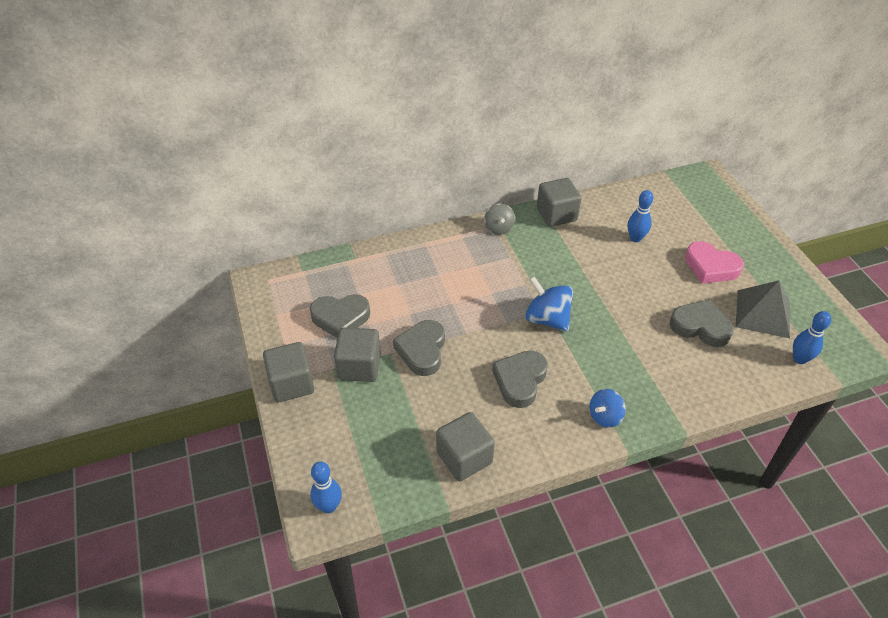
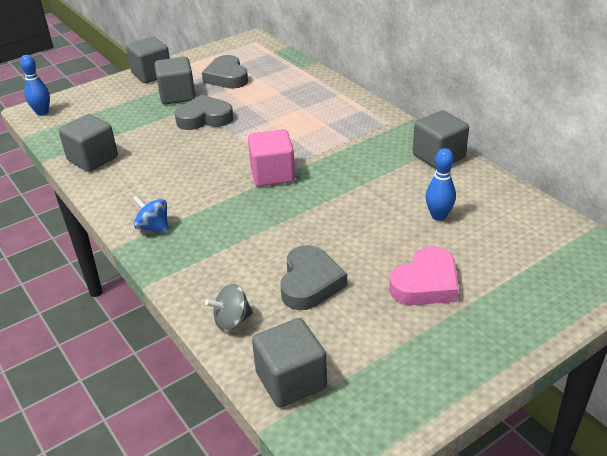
camera: 75 degrees right, 10 degrees down
(499, 228) = (389, 126): grey spinning top -> grey spinning top (232, 321)
(520, 381) = (185, 172): grey heart -> none
(547, 319) = (272, 174): blue spinning top -> pink cube
(711, 267) = (426, 283): pink heart -> pink heart turned 150 degrees counterclockwise
(763, 313) = (362, 339): grey pyramid -> none
(799, 359) = (291, 380): blue bowling pin -> grey cube

